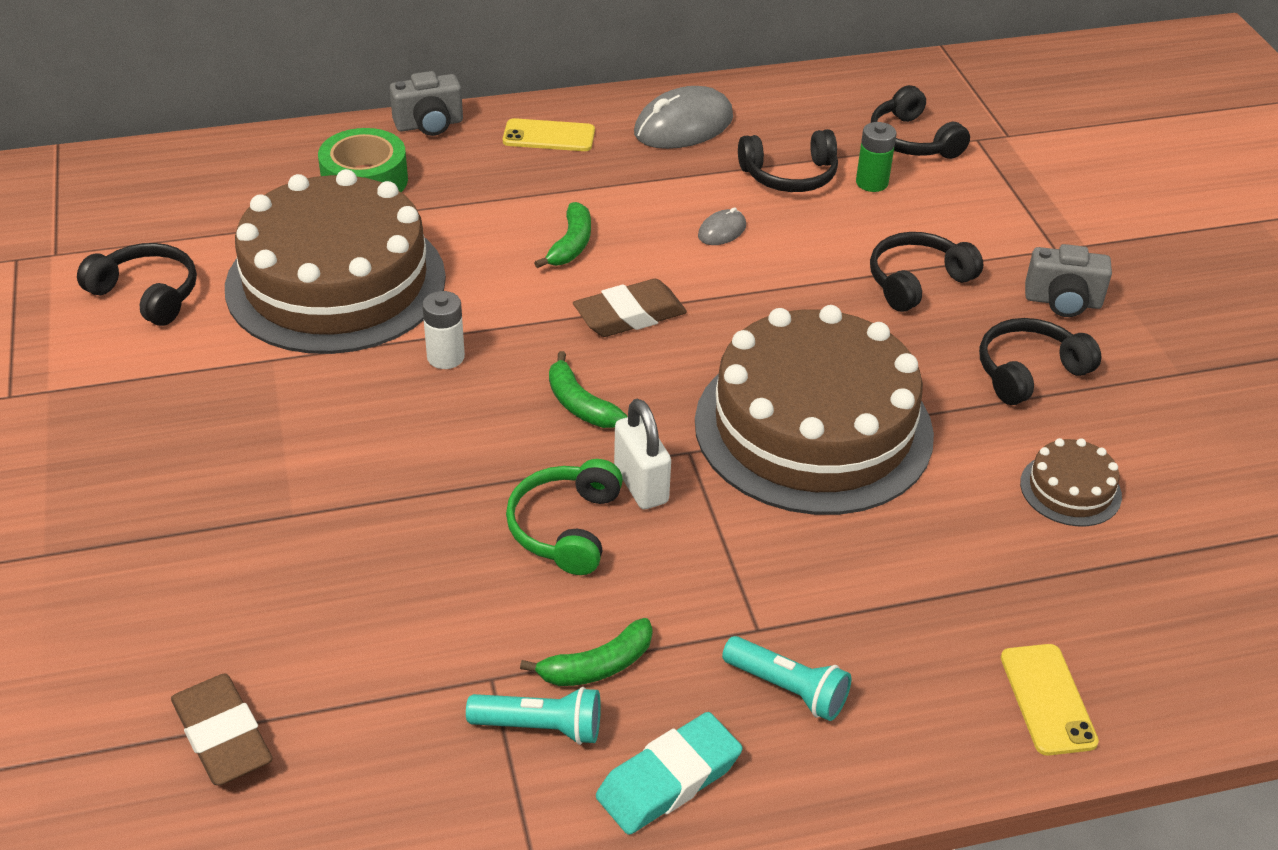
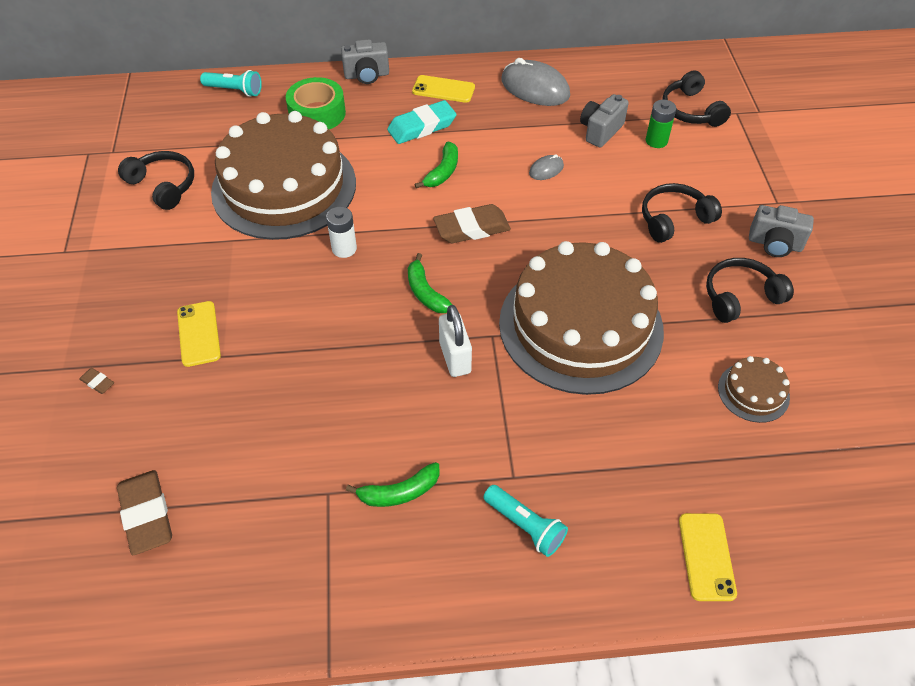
camera: 10 degrees right, 10 degrees up
(104, 568) = (97, 382): none -> brown eraser
(248, 488) = (198, 334): none -> yellow phone
(540, 727) = (353, 534): turquoise flashlight -> turquoise flashlight (235, 90)
(565, 528) = (398, 385): green headphones -> none
(668, 780) = (431, 585): turquoise eraser -> turquoise eraser (422, 127)
(683, 125) = (535, 88): grey mouse -> grey mouse turned 60 degrees clockwise
(789, 175) = (600, 131): black headphones -> grey camera

